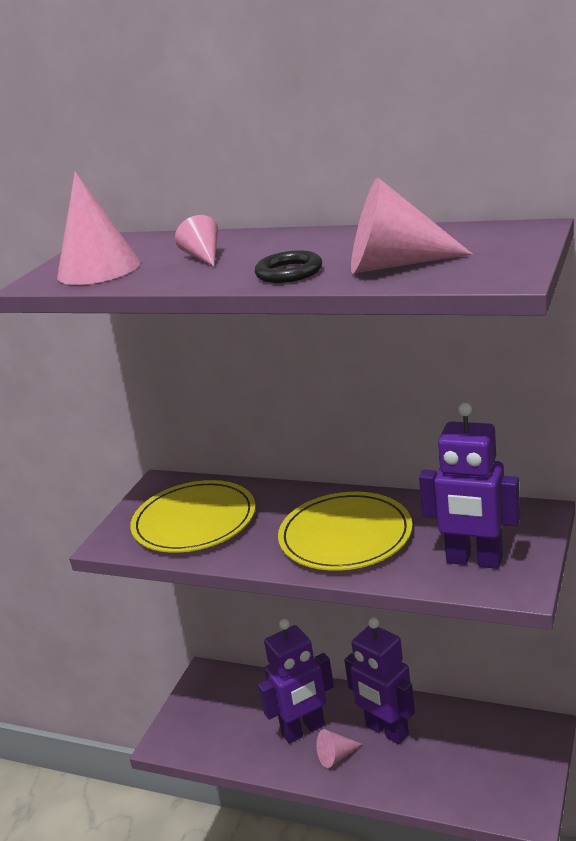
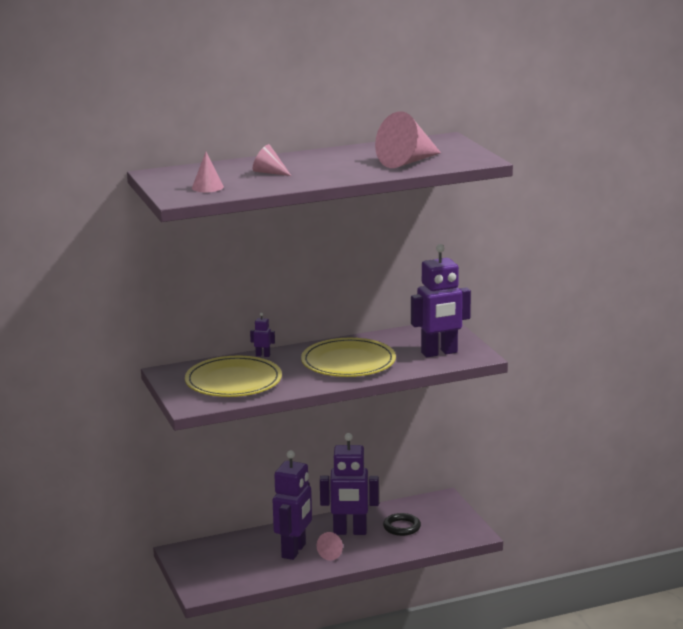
camera: 45 degrees left, 5 degrees down
(98, 269) = (207, 187): pink cone -> pink cone, size x0.54
(274, 491) = (263, 355): none -> purple robot
(289, 272) = (351, 172): black ring -> black ring (402, 527)

